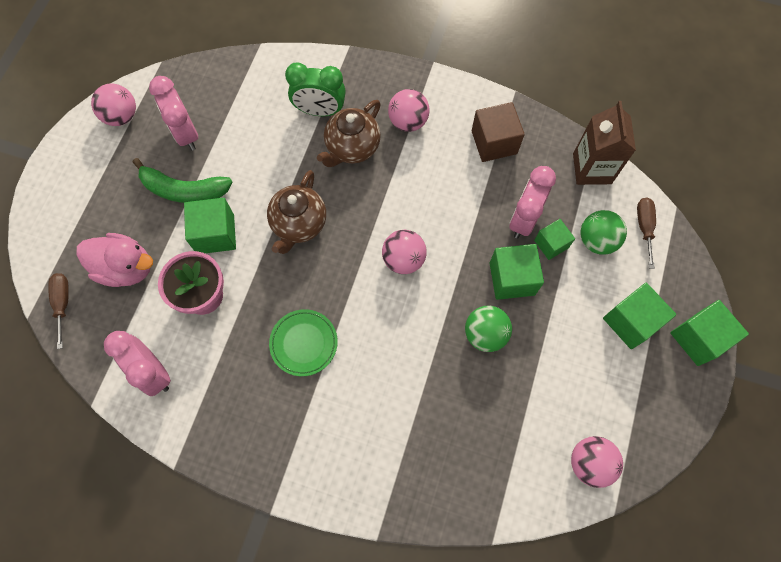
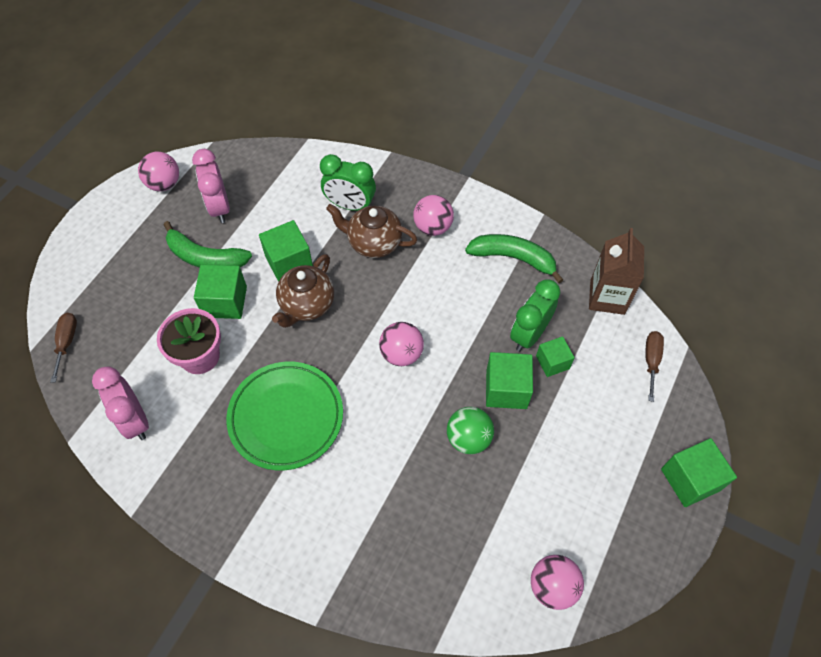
camera: 10 degrees right, 10 degrees down
(126, 268) = (133, 319): pink duck -> none
(304, 343) = (286, 417): green plate -> green plate, size x1.68
(352, 148) = (373, 243): brown teapot -> brown teapot turned 60 degrees clockwise
(494, 142) = (513, 258): brown cube -> green banana
(523, 219) = (529, 334): pink clock -> green clock
(596, 240) = (600, 366): green ball -> none
(631, 322) = (621, 451): green cube -> green cube (289, 262)

